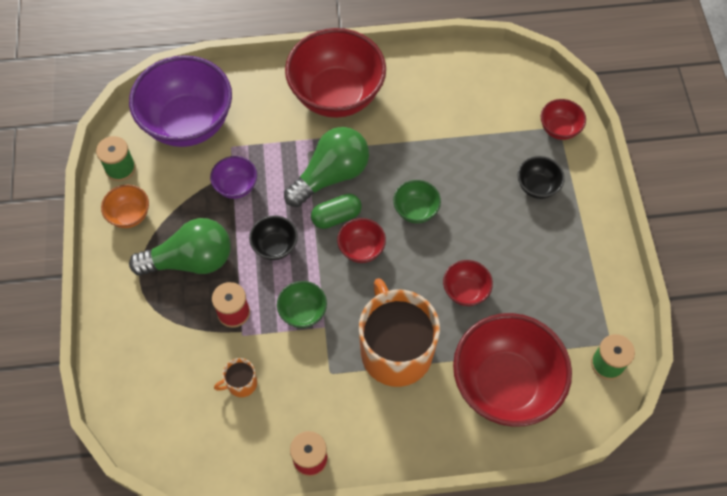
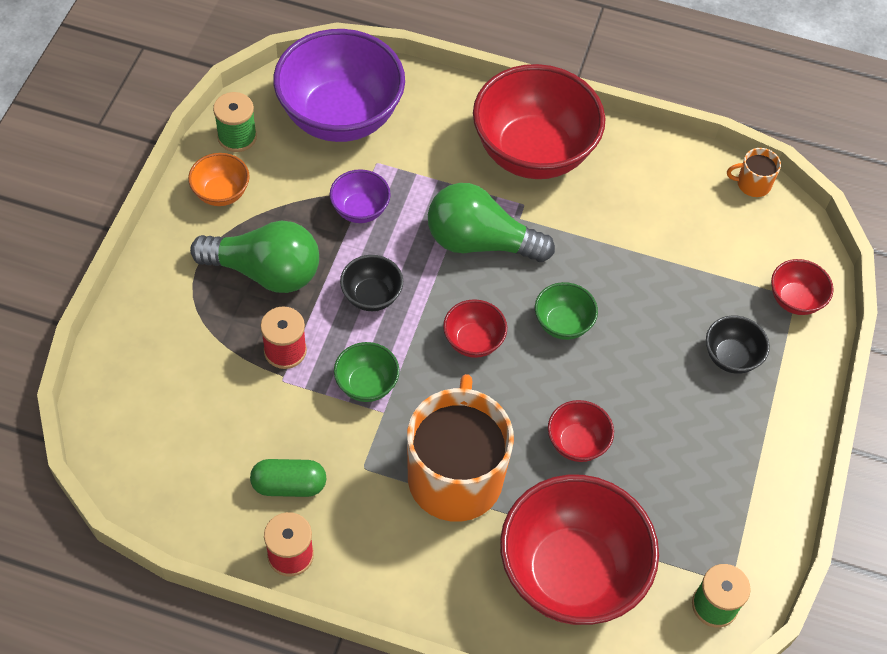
camera: 20 degrees right, 5 degrees down
(241, 383) = (253, 434): orange mug -> orange mug (752, 184)
(331, 175) = (480, 242): green light bulb -> green light bulb turned 150 degrees counterclockwise
(336, 217) = (461, 292): green capsule -> green capsule (289, 485)

